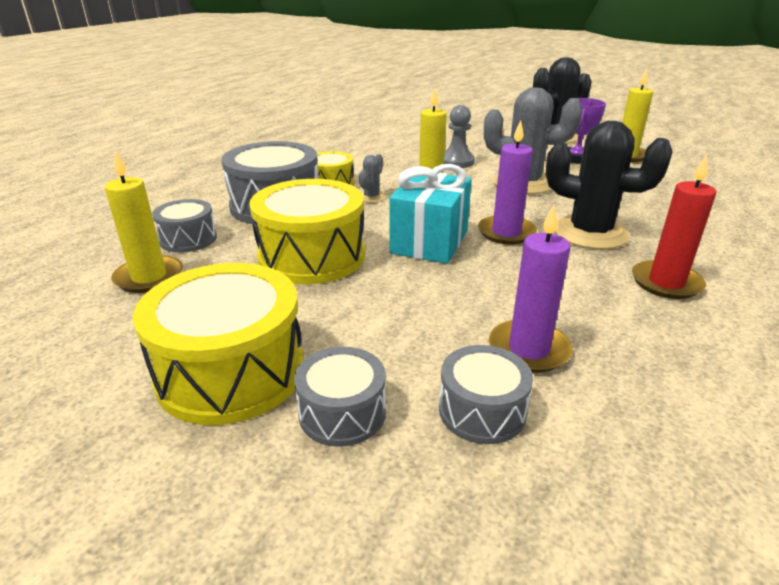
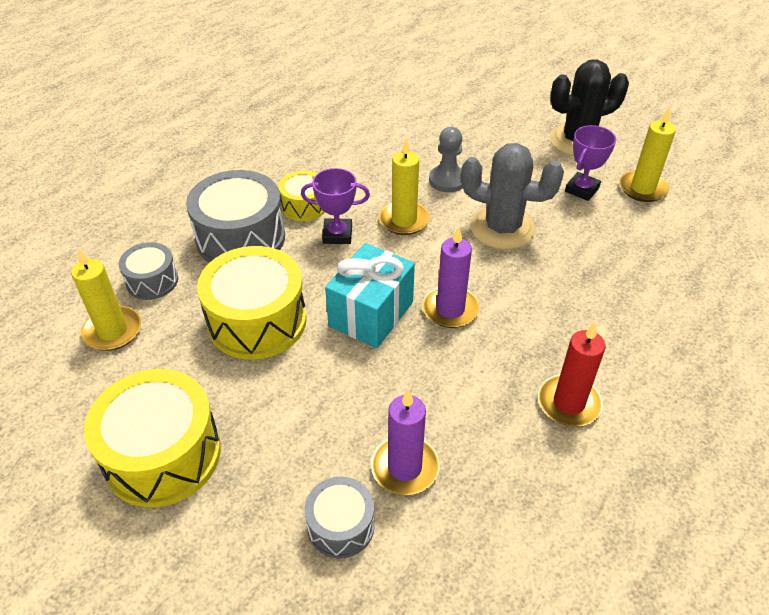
camera: 10 degrees right, 15 degrees up
(342, 413) = (236, 510): grey drum -> none
(371, 197) = (337, 234): grey cactus -> purple trophy
(590, 233) = (533, 321): black cactus -> none

